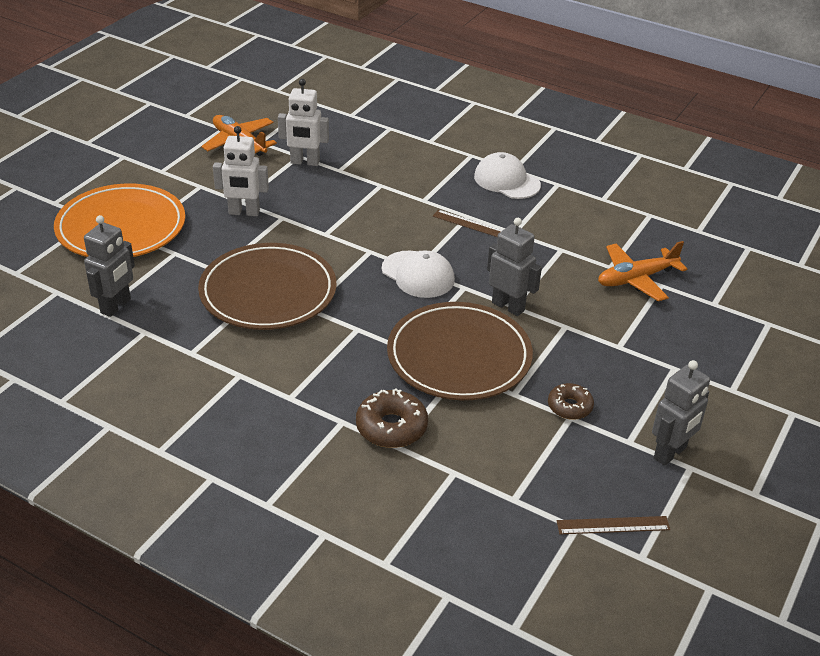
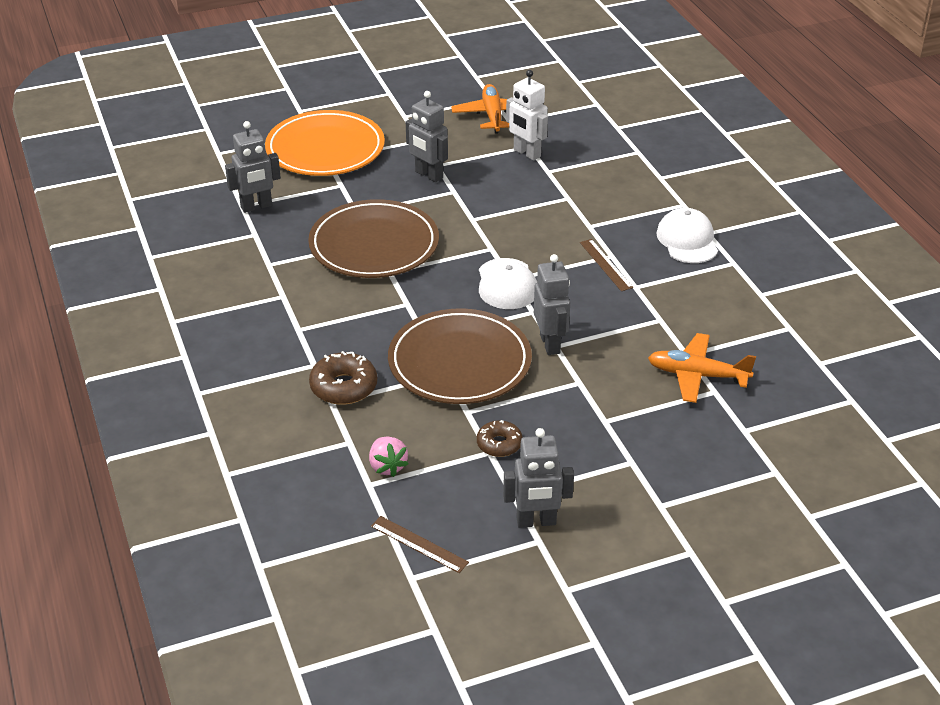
camera: 40 degrees right, 0 degrees up
(244, 212) = (428, 175): white robot -> grey robot
(510, 475) = (387, 466): none -> pink strawberry

